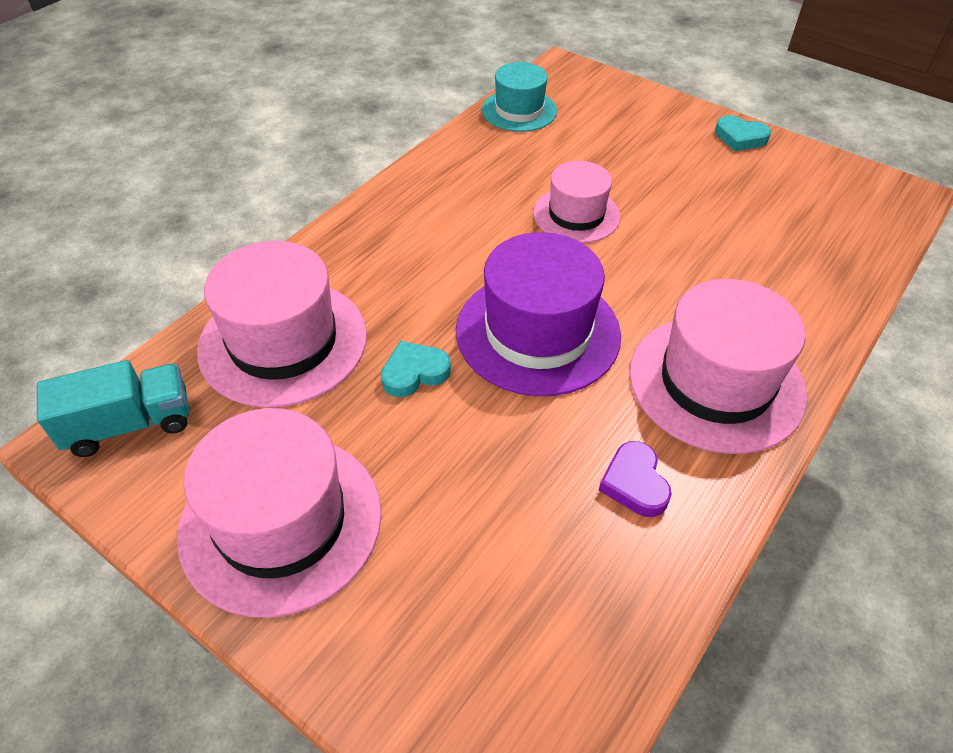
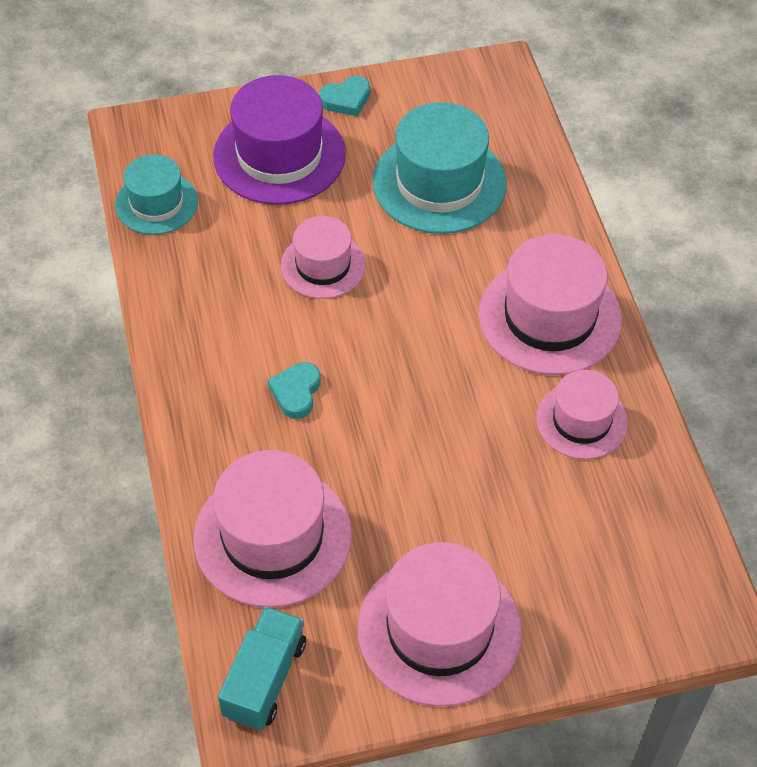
camera: 50 degrees left, 5 degrees up
(414, 373) = (382, 475): turquoise heart -> turquoise heart (296, 392)
(538, 332) = (415, 377): purple hat -> purple hat (279, 155)
(634, 483) = (581, 420): purple heart -> pink hat
(745, 228) = (439, 183): none -> turquoise hat

